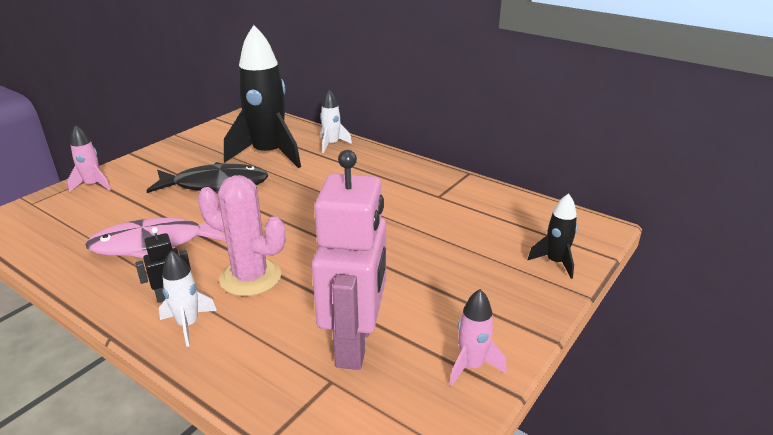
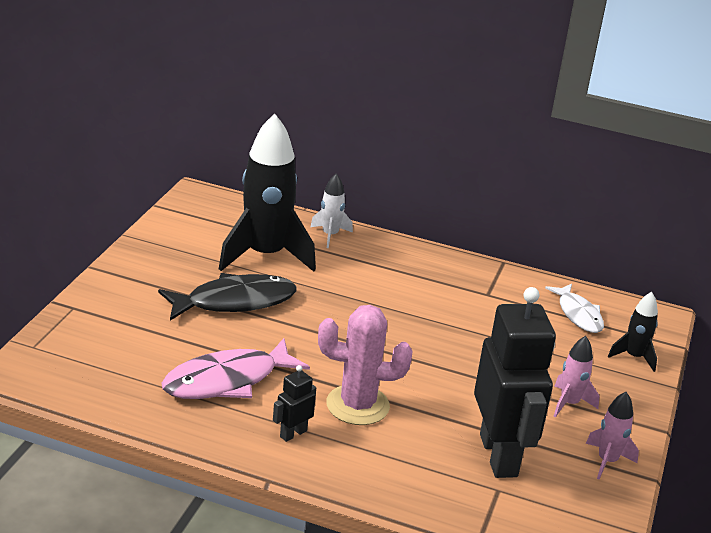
camera: 20 degrees left, 0 degrees up
(93, 185) = (87, 315): pink rocket -> pink rocket (569, 403)
(188, 324) = (334, 459): white rocket -> none
(355, 343) = (499, 455): pink robot -> black robot
(516, 219) = (578, 314): none -> white fish

